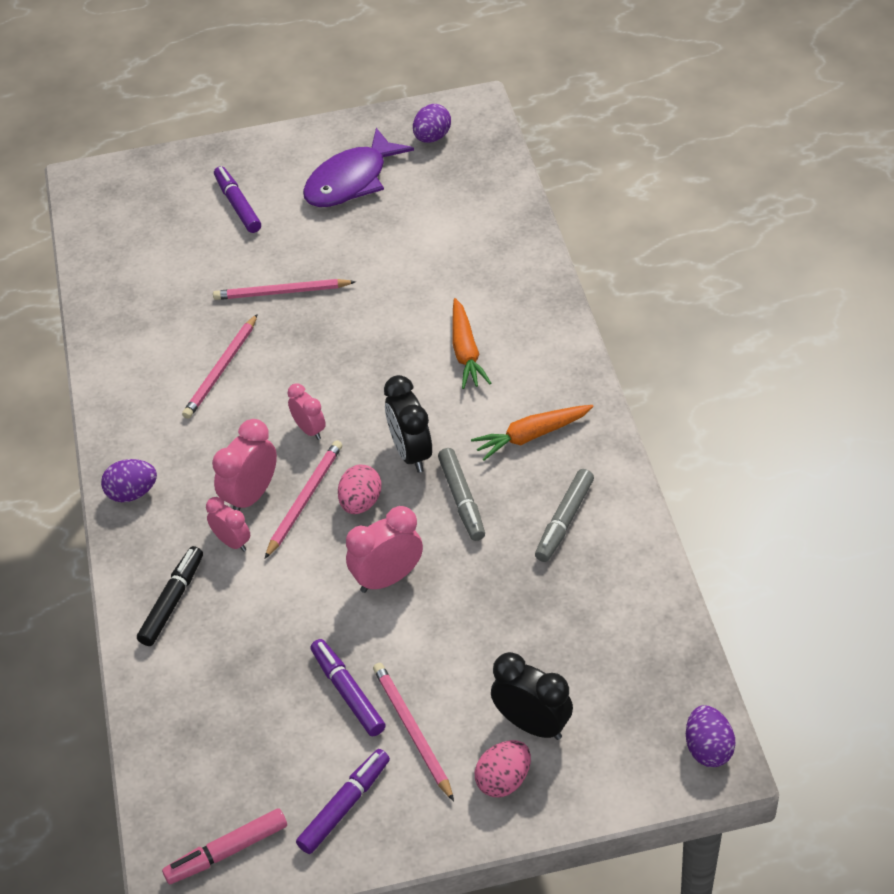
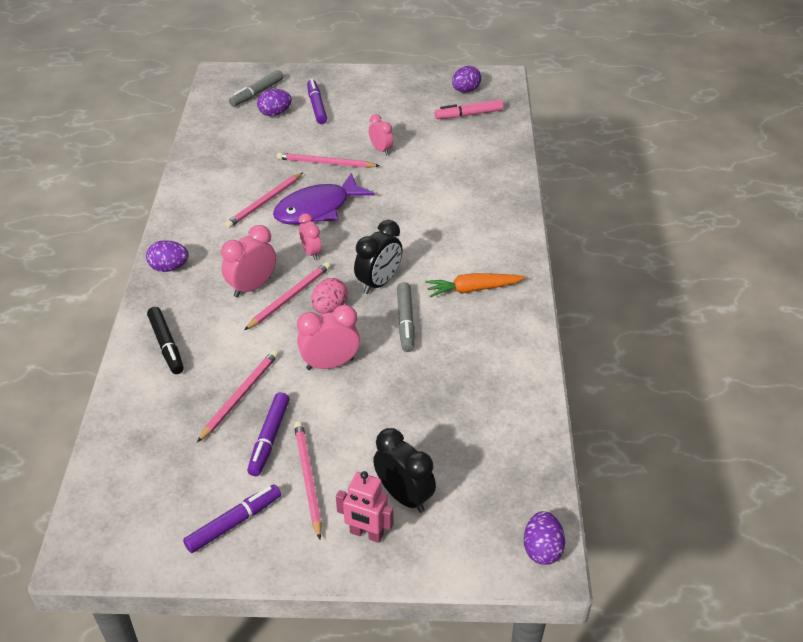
camera: 10 degrees right, 5 degrees down
(172, 601) = (166, 345): black marker -> black marker turned 120 degrees clockwise
(184, 228) = (275, 113): none -> purple egg
(227, 851) = (129, 535): pink marker -> pink marker (468, 114)
(232, 542) = (226, 314): pink clock -> pink clock (381, 150)
(291, 647) = (239, 396): none -> pink pencil
(348, 692) = (269, 438): purple marker -> purple marker turned 150 degrees counterclockwise
(351, 181) = (400, 106): purple fish -> purple fish (317, 209)
(411, 453) = (379, 283): black clock -> black clock turned 135 degrees counterclockwise
(466, 352) = (443, 225): orange carrot -> none
(503, 780) = (366, 534): pink egg -> pink robot
(564, 521) = (478, 352): grey marker -> grey marker (257, 93)

